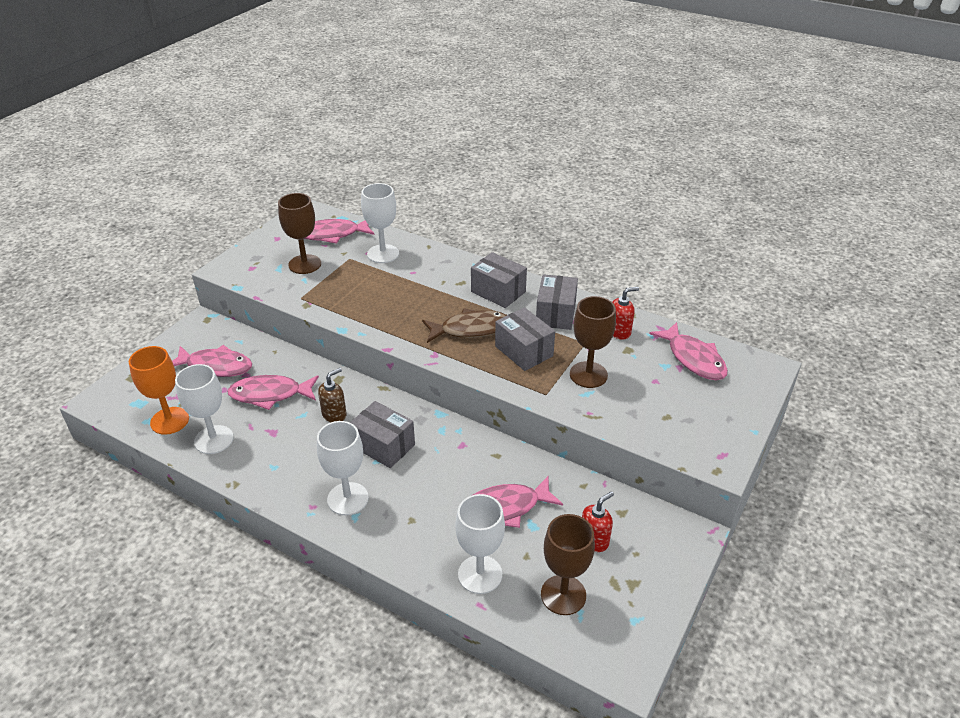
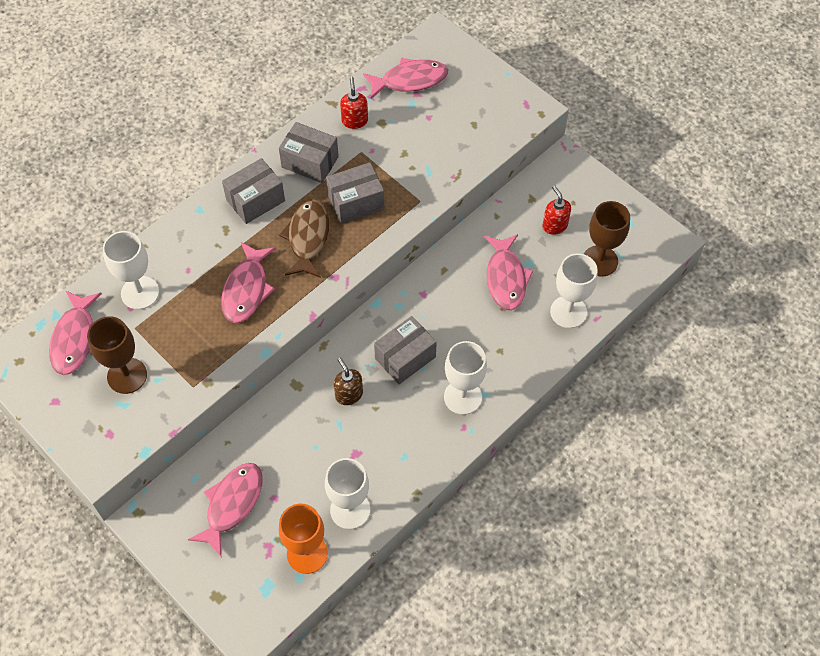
camera: 75 degrees left, 20 degrees up
(270, 394) = (298, 452): pink fish -> pink fish (246, 289)
(588, 375) = (405, 162): brown goblet -> none

